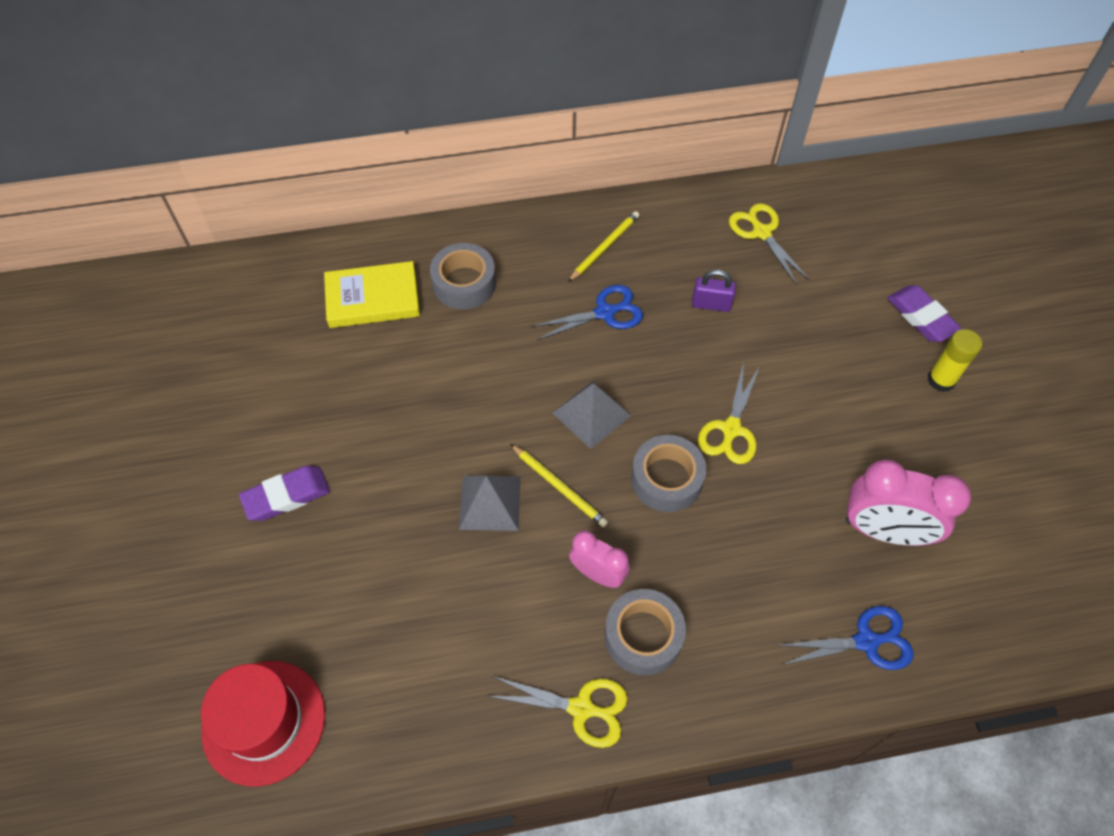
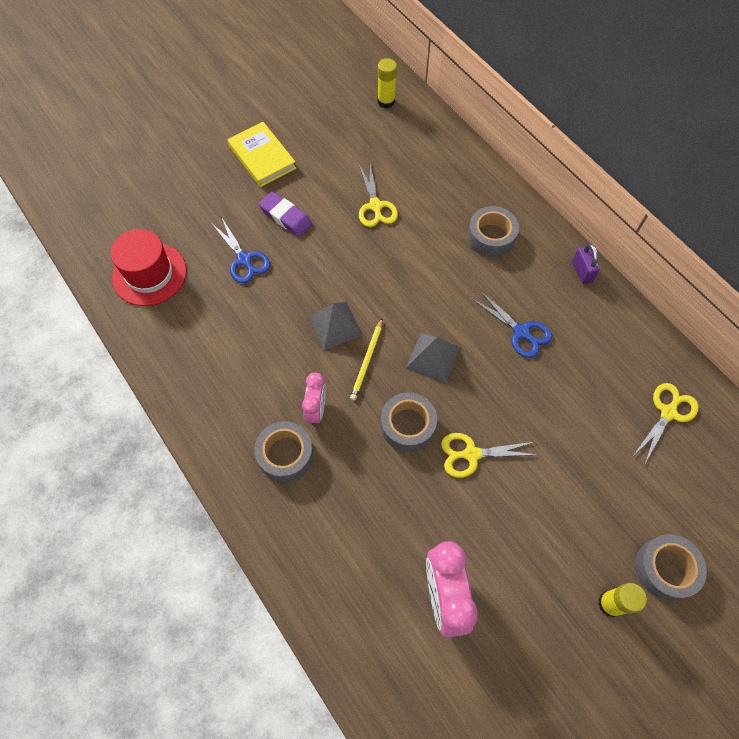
camera: 65 degrees right, 5 degrees up
(184, 301) = (386, 101): none -> yellow glue stick
(373, 299) = (446, 193): yellow book -> yellow book (262, 157)
(582, 708) = (222, 437): yellow scissors -> yellow scissors (375, 206)
(604, 247) = (578, 309): yellow pencil -> none
(711, 304) = (574, 400): purple padlock -> purple padlock (582, 272)
(866, 641) = (347, 609): blue scissors -> blue scissors (244, 260)
(921, 317) = (665, 568): purple eraser -> grey tape

